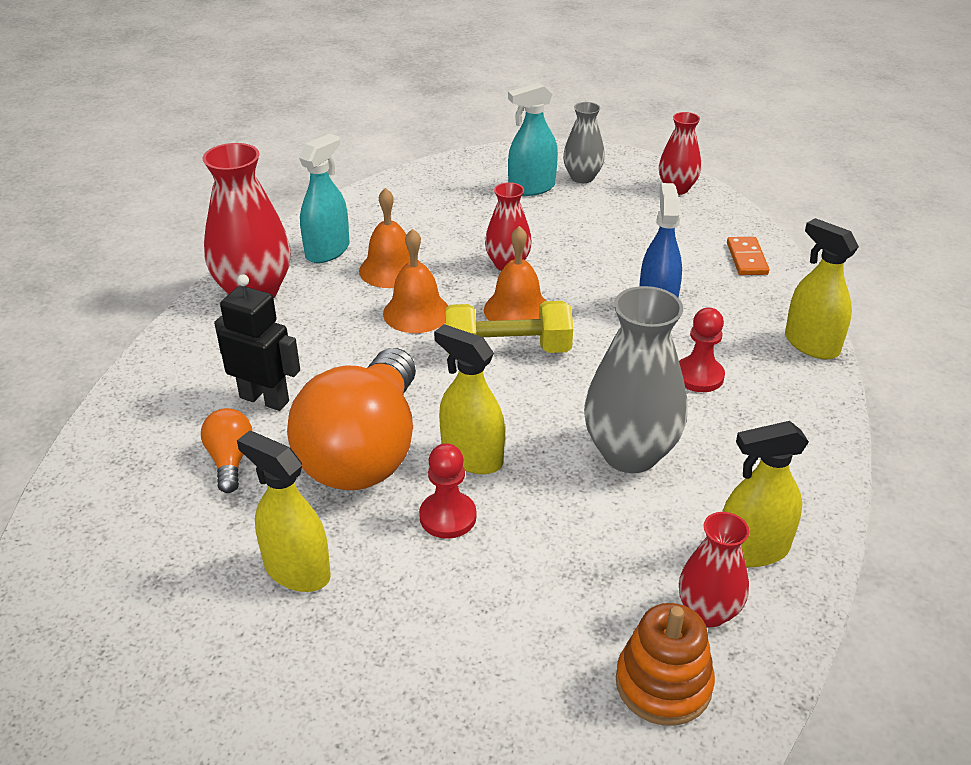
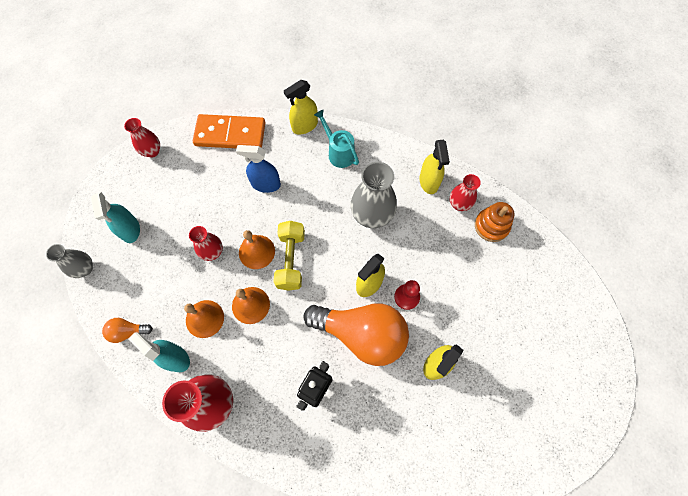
camera: 85 degrees left, 30 degrees up
(230, 460) = (363, 403): orange light bulb -> orange light bulb (128, 331)
(582, 177) = (125, 199): grey vase -> grey vase (85, 269)
(699, 376) = (322, 177): red pawn -> none
(746, 258) = (230, 134): orange domino -> orange domino, size x2.15
(768, 396) = (339, 152): none -> turquoise watering can

